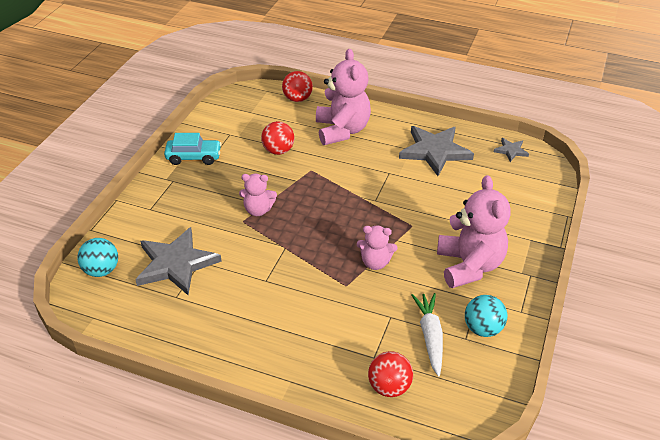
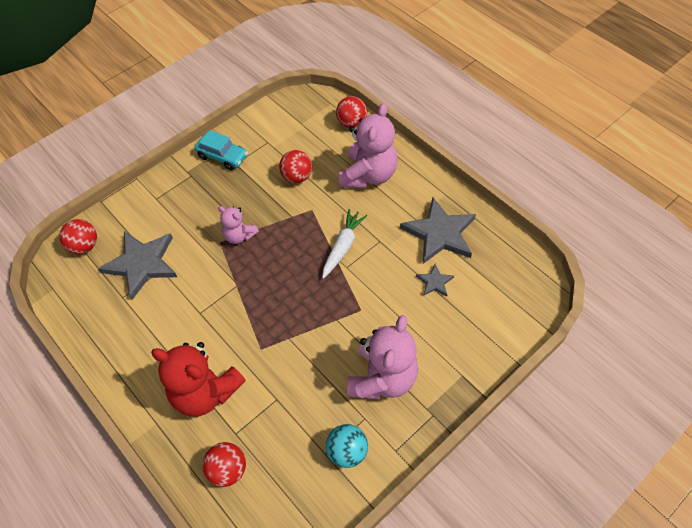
camera: 30 degrees right, 15 degrees up
(101, 270) = (84, 246): turquoise ball -> red ball
(320, 337) = (205, 392): none -> red teddy bear
(375, 262) = (301, 336): pink teddy bear -> none
(430, 336) = (296, 436): white carrot -> white carrot (343, 246)
(511, 151) = (517, 262): grey star -> grey star (434, 282)

